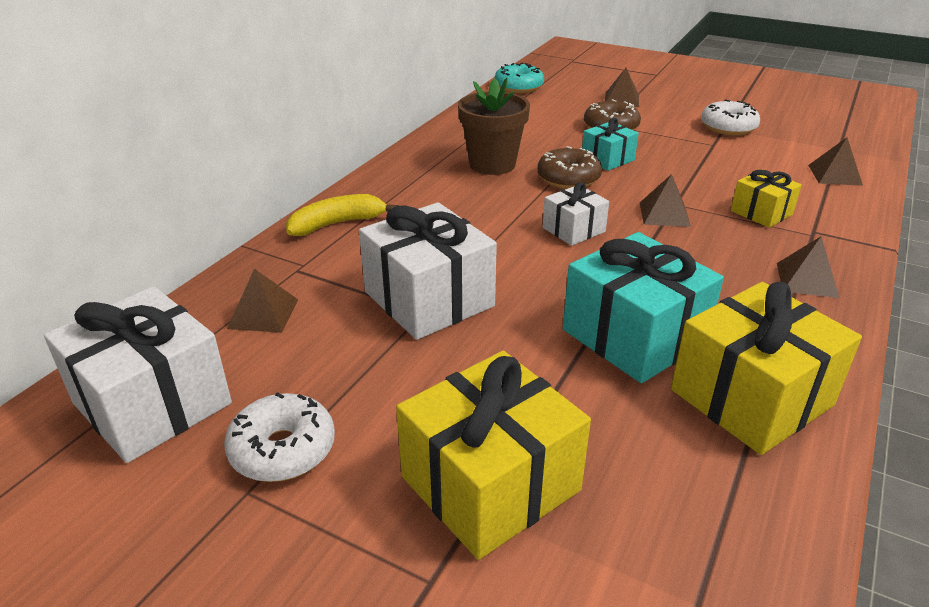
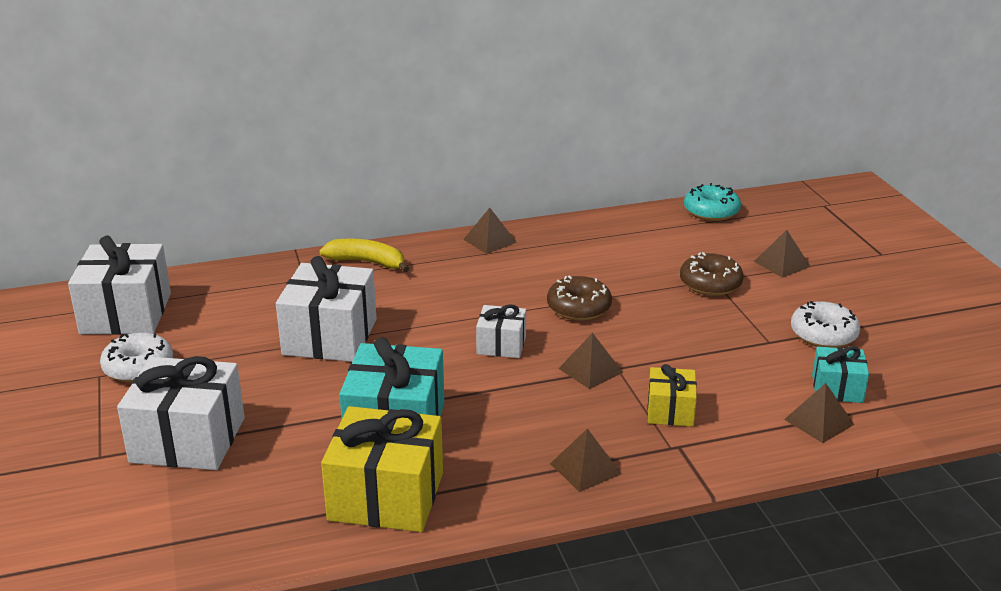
camera: 45 degrees right, 5 degrees down
(263, 314) = (238, 296): brown pyramid -> brown pyramid (489, 241)
(490, 483) = (188, 440): yellow gift -> white gift
(492, 164) = (546, 269): brown flower pot -> none
(607, 159) = (644, 308): turquoise gift -> turquoise gift (837, 388)

